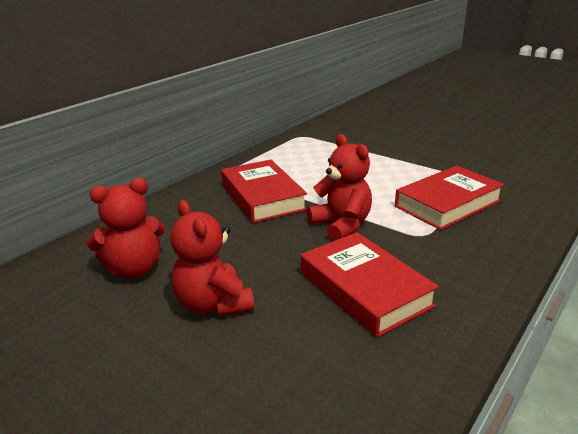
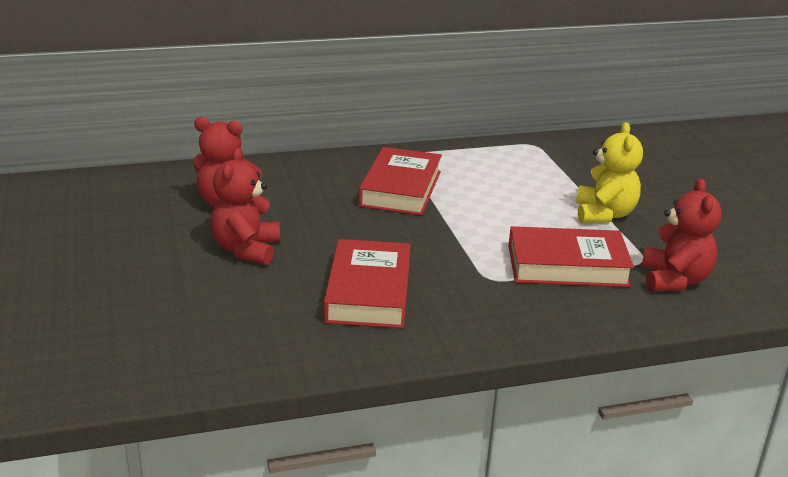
camera: 35 degrees right, 0 degrees up
(341, 225) = (431, 240): red teddy bear -> red teddy bear (674, 280)
(410, 162) = (604, 214): none -> yellow teddy bear

